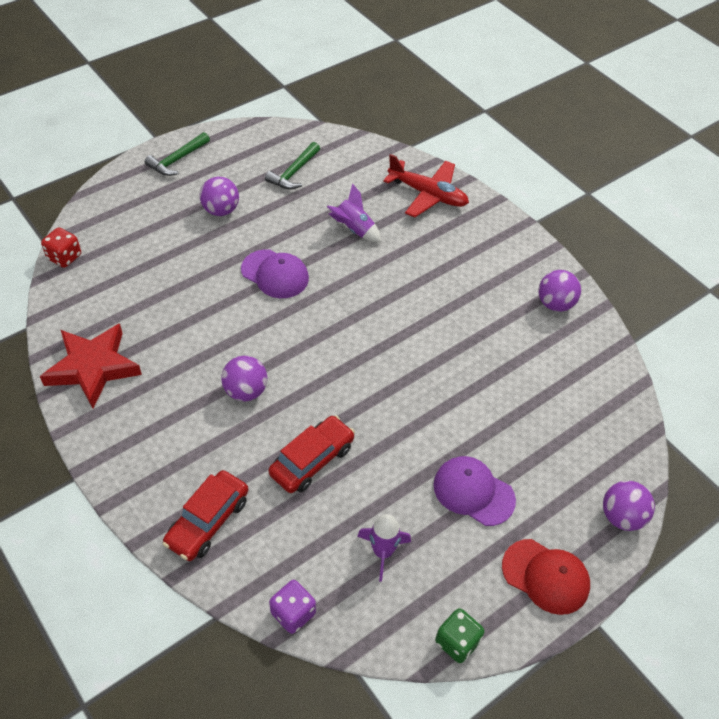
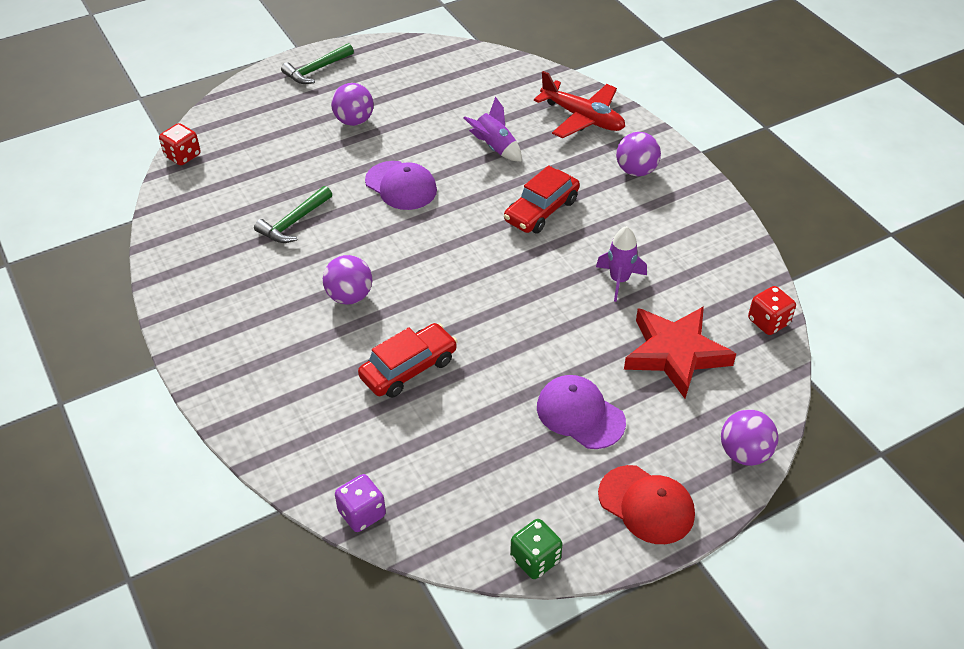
camera: 10 degrees right, 5 degrees down
(93, 367) = (193, 262): red star -> red star (675, 353)
(208, 521) = (287, 417): red car -> red car (541, 210)
(294, 172) = (439, 88): green hammer -> green hammer (294, 222)
(383, 552) = (469, 464): purple rocket -> purple rocket (619, 280)
(555, 304) = (707, 235): purple ball -> purple ball (636, 171)
(621, 385) = (768, 322): none -> red dice

